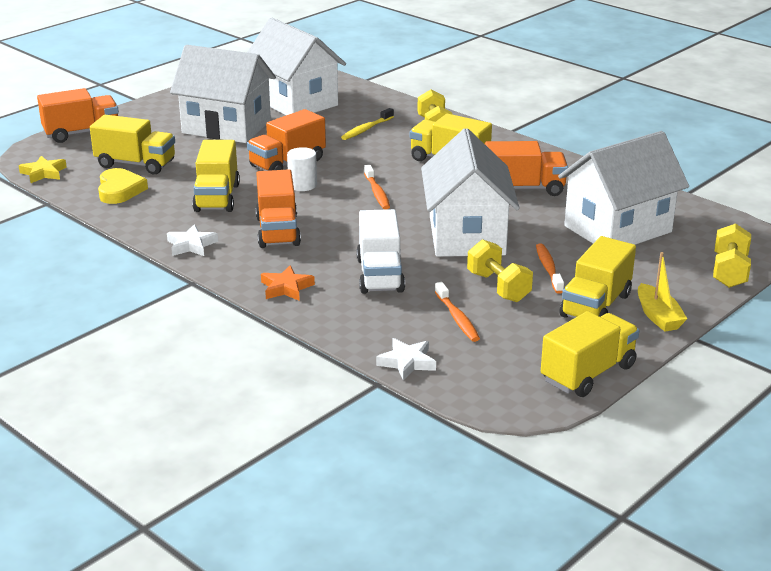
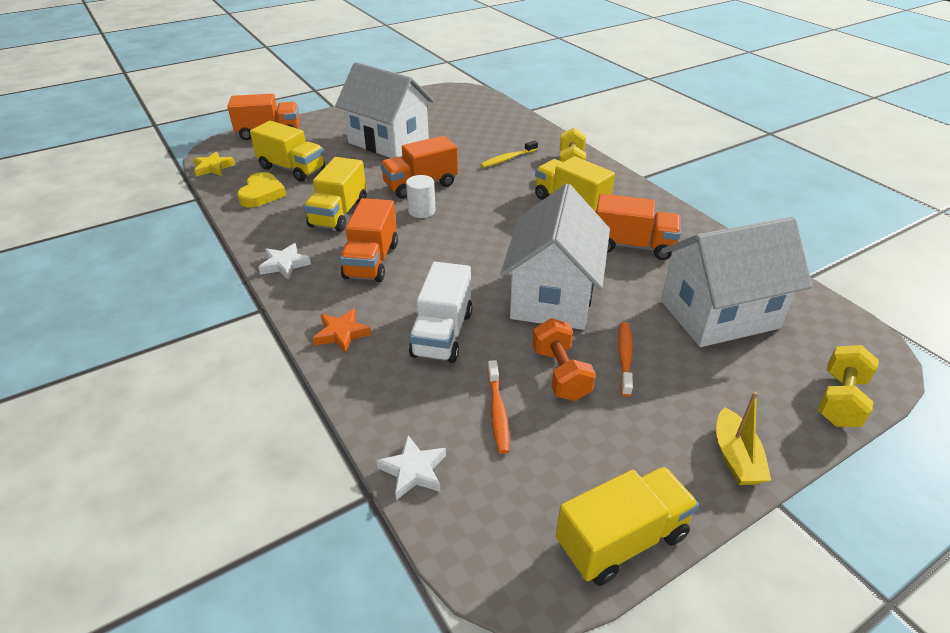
camera: 15 degrees right, 10 degrees up
(296, 102) = (459, 124): white house -> none
(377, 193) = (486, 230): orange toothbrush -> none
(498, 287) = (560, 374): yellow dumbbell -> orange dumbbell
(595, 306) = (663, 424): yellow truck -> none

